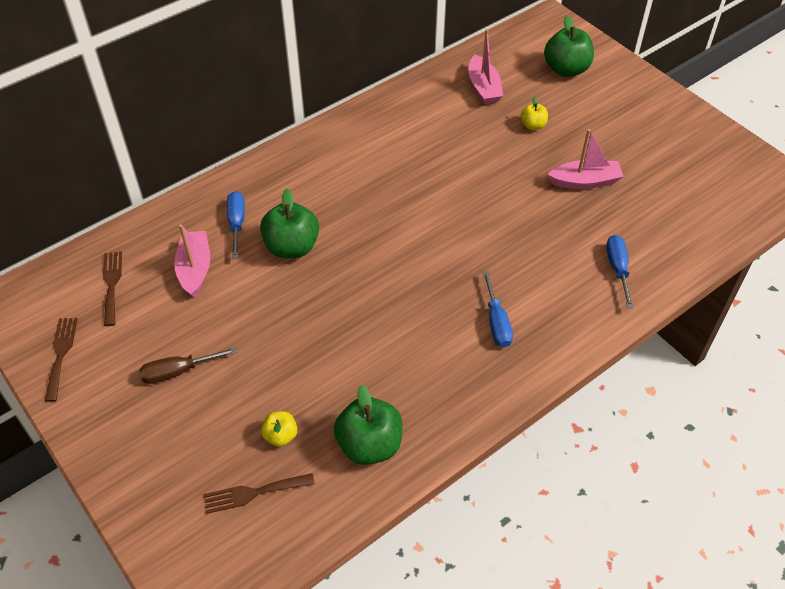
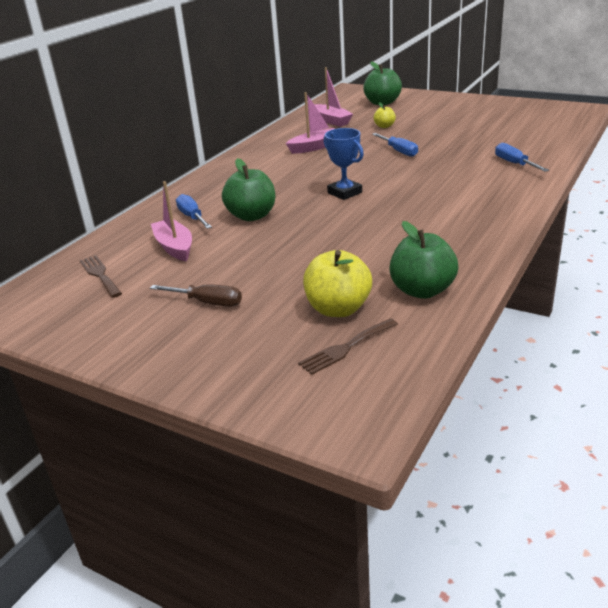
camera: 20 degrees left, 20 degrees down
(61, 354) = (77, 326): brown fork -> none
(178, 371) = (207, 302): brown screwdriver -> brown screwdriver turned 120 degrees counterclockwise
(280, 436) = (338, 309): yellow apple -> yellow apple, size x1.89
(404, 245) = (344, 193): none -> blue trophy
(496, 322) = (455, 206): blue screwdriver -> blue screwdriver (399, 151)
(585, 181) = (447, 138): pink boat -> pink boat (315, 147)

